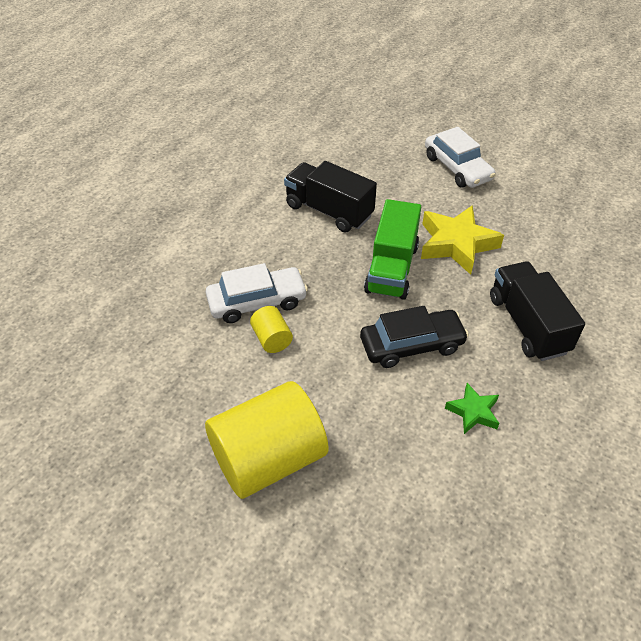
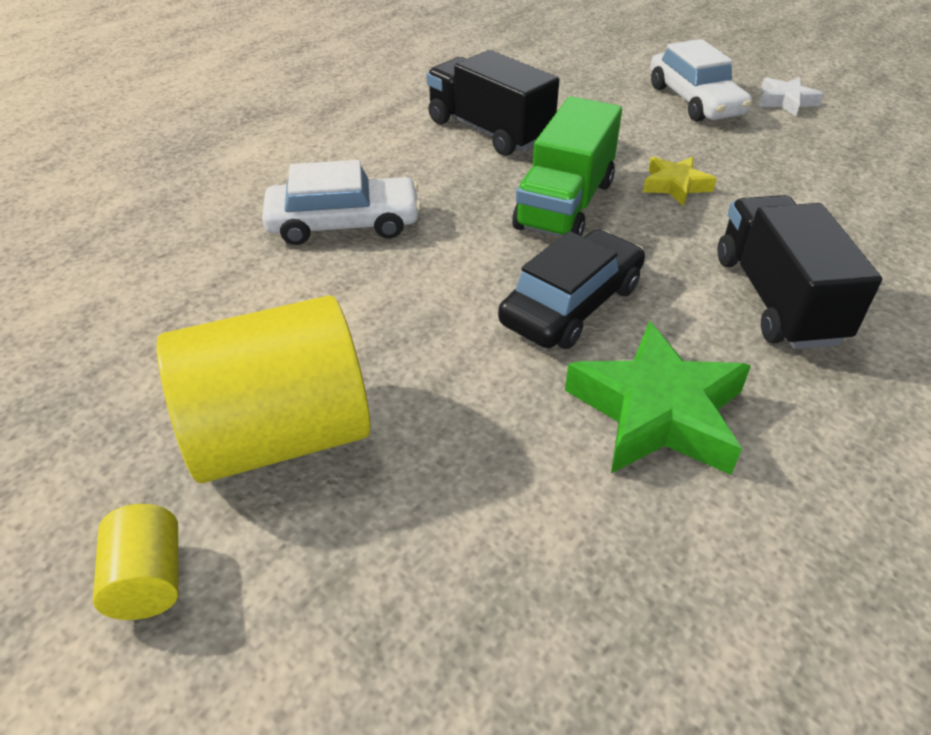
camera: 10 degrees right, 5 degrees down
(272, 339) = (348, 271): yellow cylinder -> yellow cylinder (148, 580)
(412, 345) = (571, 304): black car -> black car turned 45 degrees counterclockwise
(456, 244) = (675, 185): yellow star -> yellow star, size x0.54
(473, 412) = (657, 412): green star -> green star, size x1.85
(515, 162) = (786, 101): none -> white star

